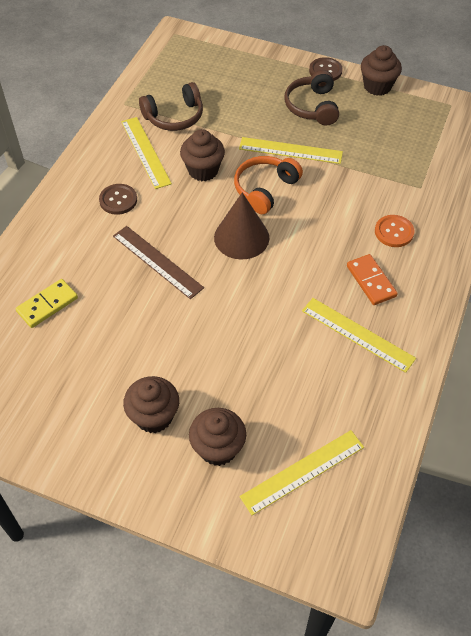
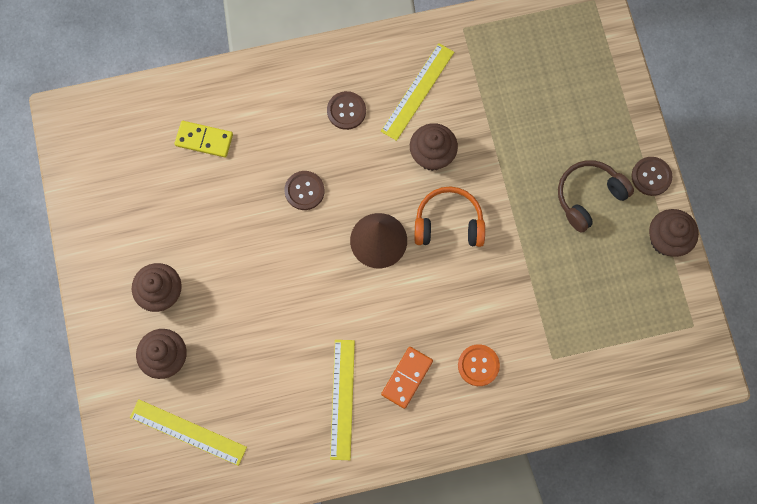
camera: 55 degrees right, 20 degrees up
(157, 261) = (304, 191): brown ruler -> brown button
(174, 117) = (480, 84): brown headphones -> none
(290, 150) = (514, 214): yellow ruler -> none

